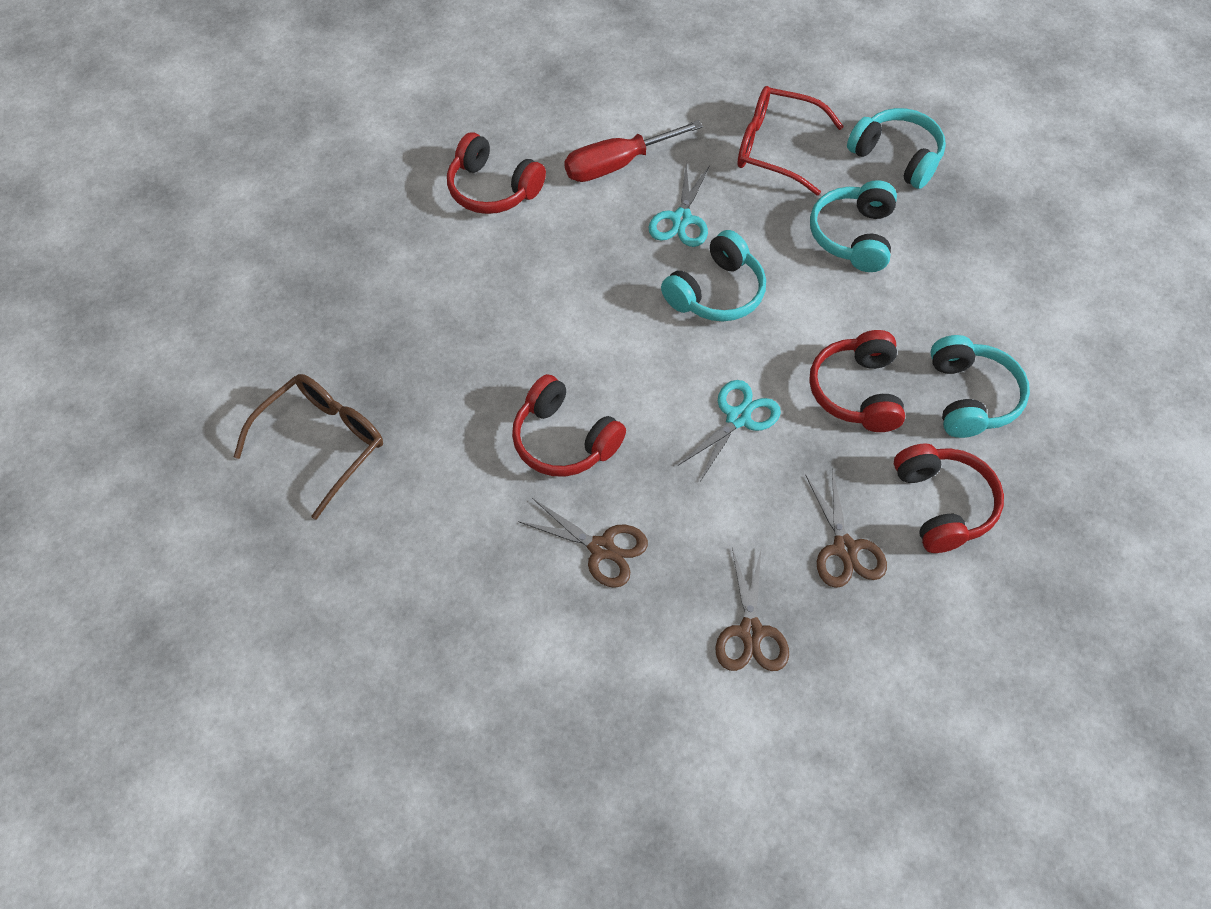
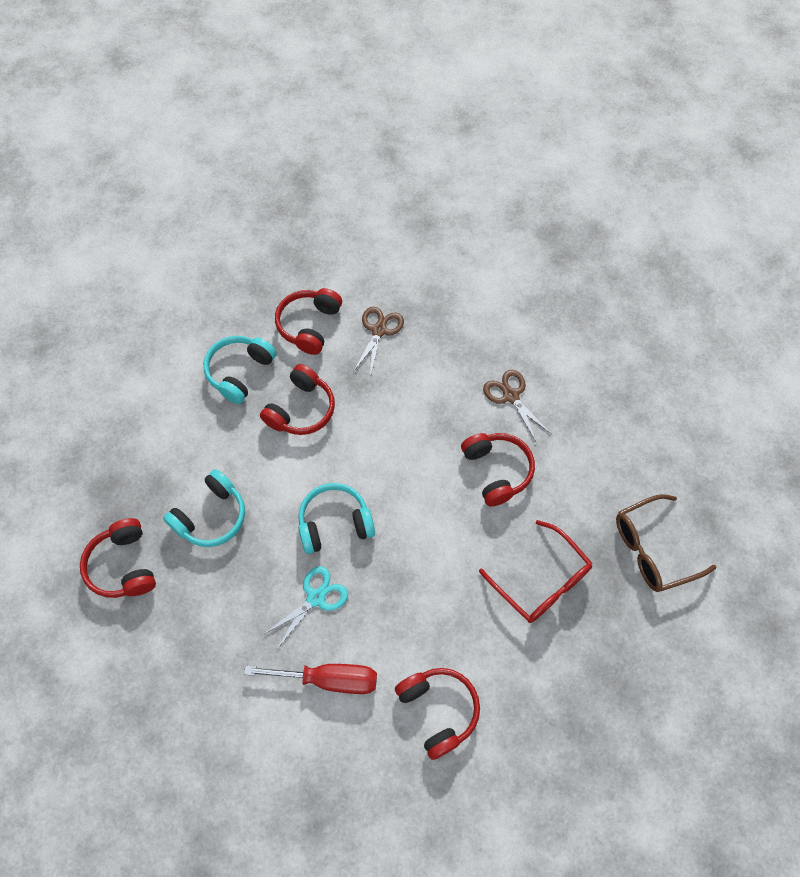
camera: 150 degrees left, 5 degrees up
(738, 418) = (383, 430): turquoise scissors -> none
(750, 632) = (458, 316): brown scissors -> none
(775, 148) = (200, 625): red glasses -> red glasses (542, 581)
(896, 157) = (123, 565): turquoise headphones -> red headphones

